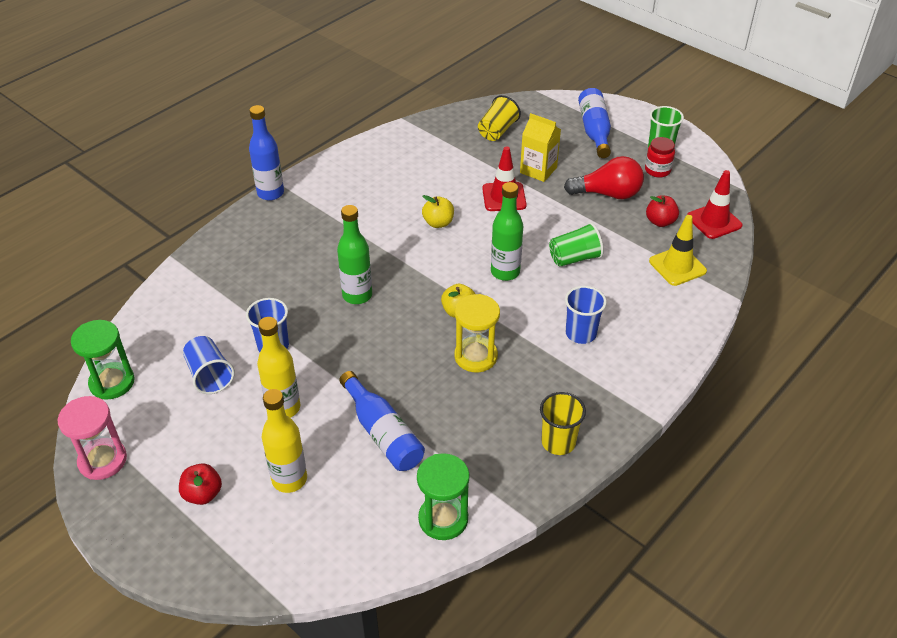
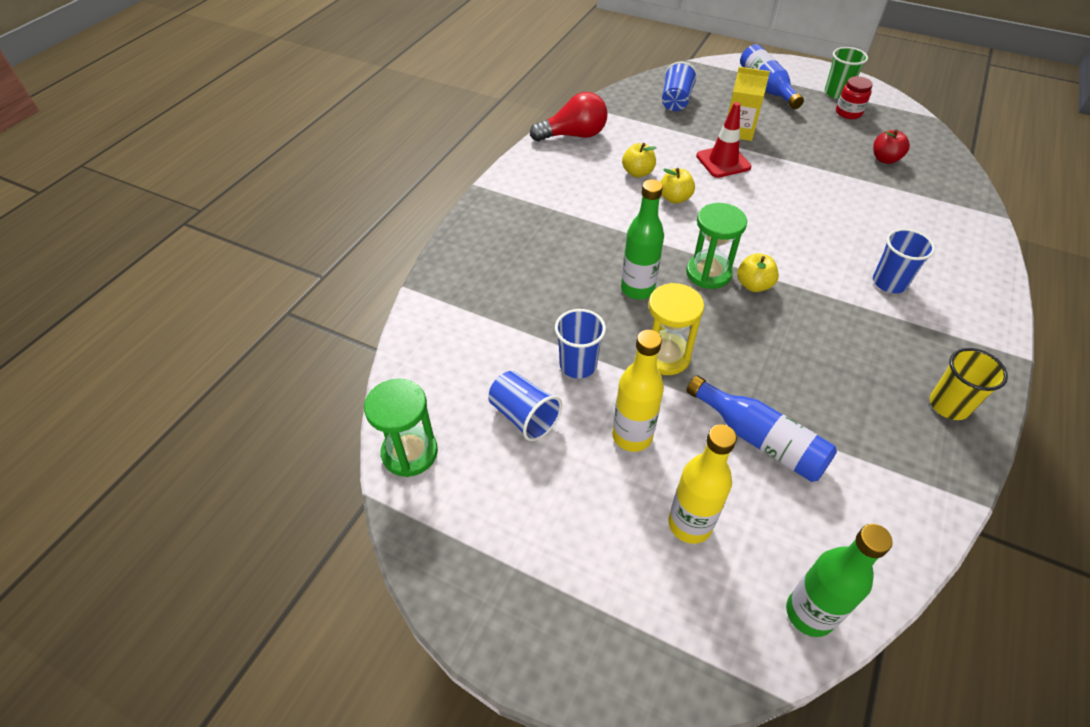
camera: 15 degrees left, 5 degrees up
(102, 460) = (448, 559): pink hourglass -> none
(203, 494) = (597, 571): red apple -> none
(270, 193) = (481, 199): blue bottle -> none
(419, 193) = (637, 172): none -> yellow apple
(443, 519) = (891, 528): green hourglass -> green hourglass (708, 273)
(475, 356) = (802, 329): yellow hourglass -> yellow hourglass (665, 356)
(497, 131) = (676, 101): yellow cup -> blue cup
(505, 272) = (773, 235): green bottle -> green bottle (809, 613)
(574, 258) = (830, 208): green cup -> none
(608, 194) = (819, 142): red light bulb -> red light bulb (573, 135)
(677, 266) = (931, 198): yellow traffic cone -> none
(714, 221) = (932, 150): red traffic cone -> none

